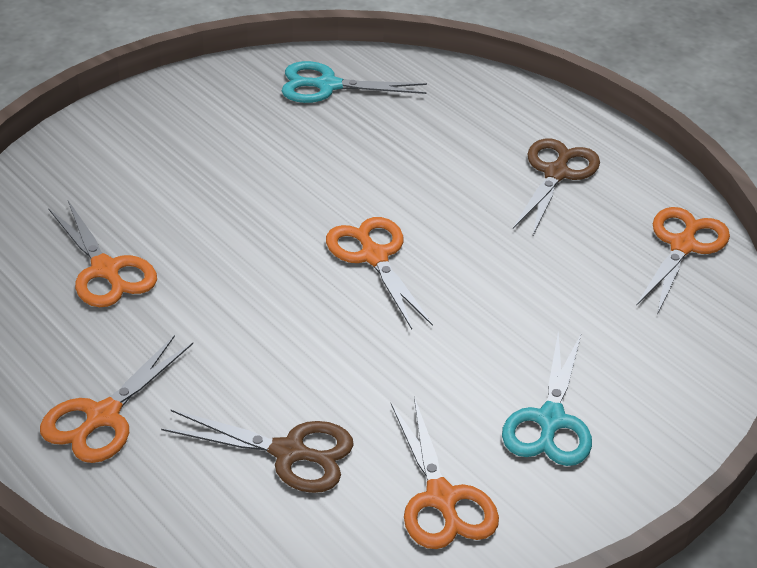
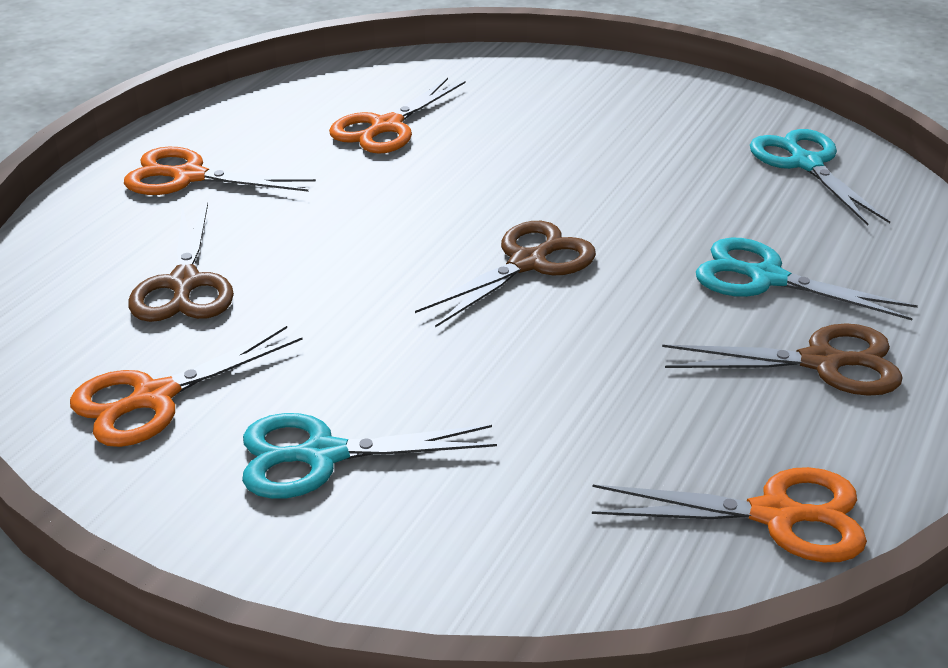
camera: 70 degrees right, 5 degrees down
(374, 256) = (528, 263): orange scissors -> brown scissors
(456, 159) = (766, 278): none -> turquoise scissors

